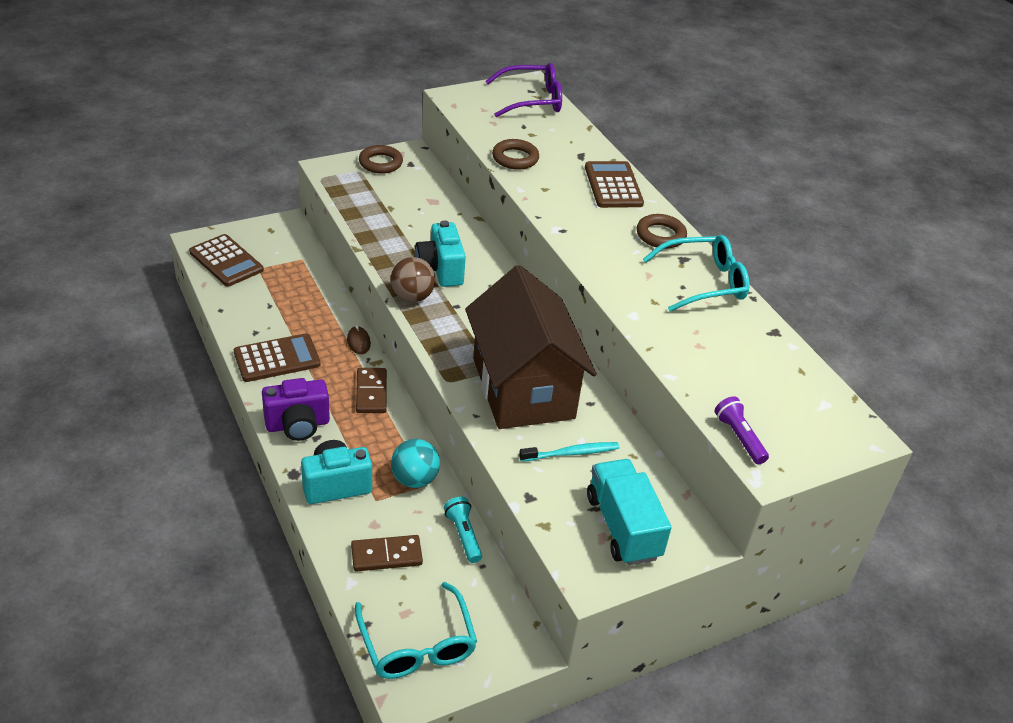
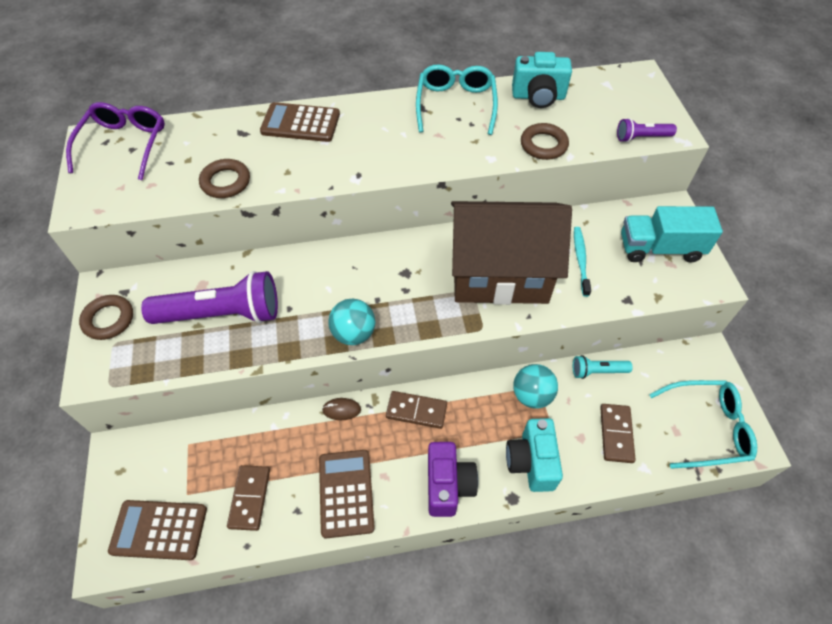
camera: 70 degrees left, 15 degrees up
(226, 261) = (159, 530): brown calculator -> brown calculator turned 150 degrees counterclockwise
(261, 303) = (249, 498): none -> brown domino
(406, 218) = (221, 314): none -> purple flashlight
(412, 296) = (353, 333): brown ball -> turquoise ball
(440, 270) = (319, 301): turquoise camera -> turquoise camera (538, 97)
(660, 235) = (385, 113): brown ring -> brown ring (543, 145)

